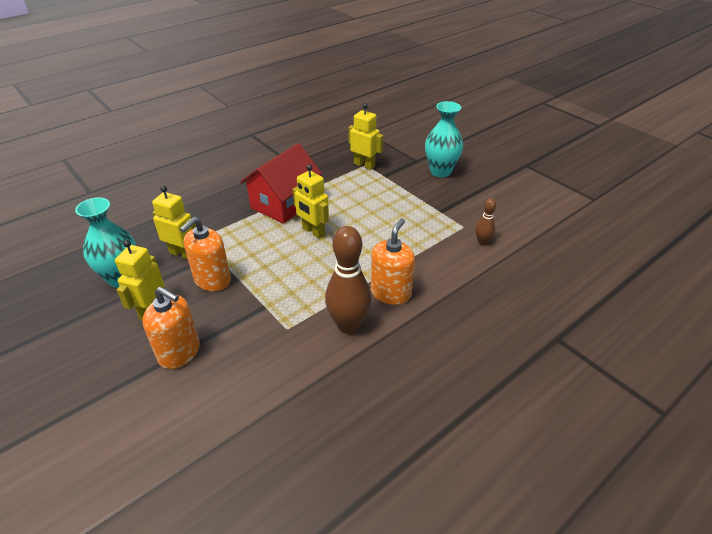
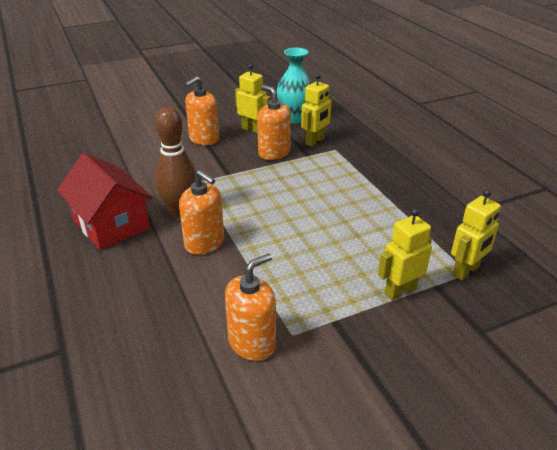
camera: 105 degrees right, 5 degrees down
(284, 203) = (381, 197): red house -> red house (111, 224)
(313, 231) = (323, 209): yellow robot -> yellow robot (400, 291)
(440, 171) = (444, 352): turquoise vase -> none
(482, 242) = (252, 343): brown bowling pin -> orange soap dispenser

